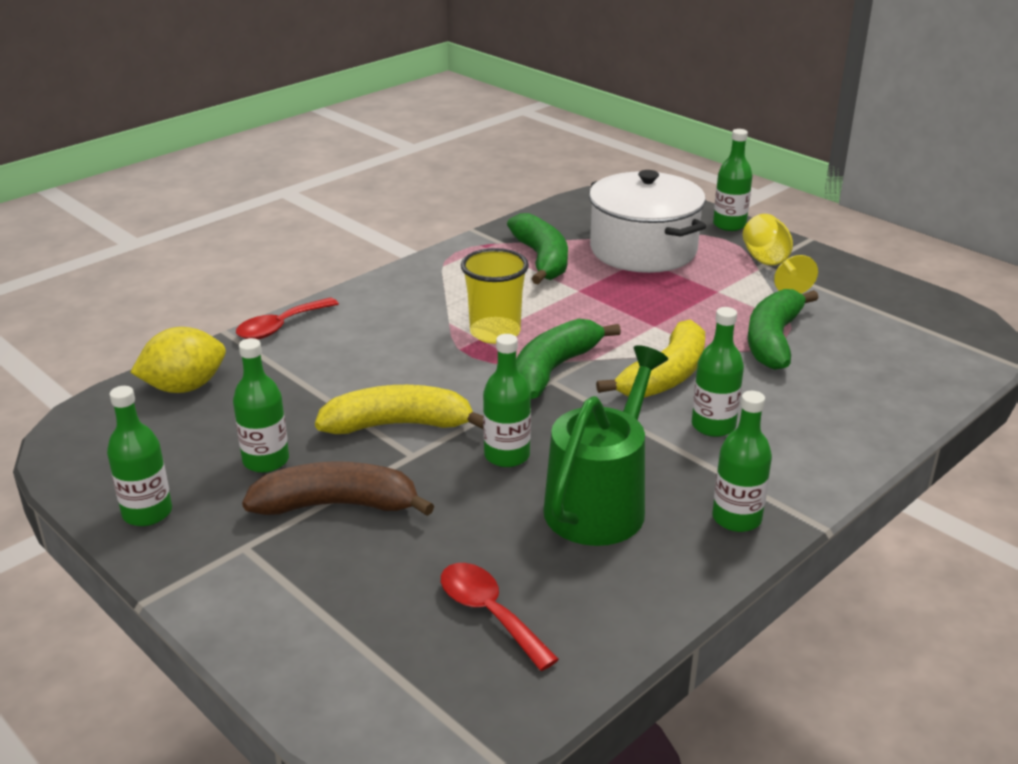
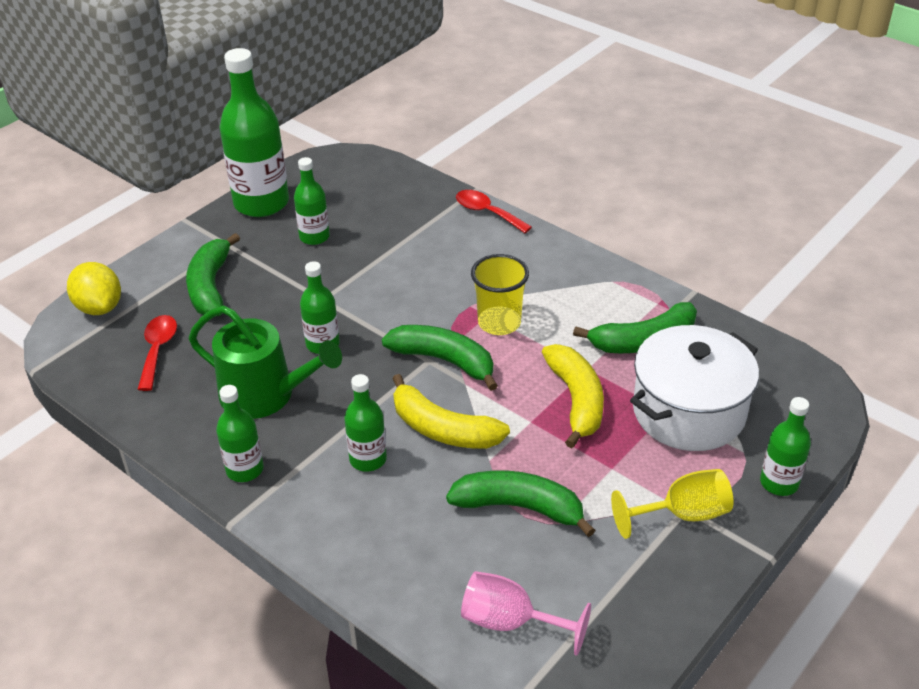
camera: 85 degrees right, 10 degrees up
(147, 513) = (261, 203): green bottle -> green bottle, size x1.89
(184, 387) = (398, 187): yellow lemon -> yellow lemon (99, 307)
(337, 505) = (267, 274): brown banana -> none
(347, 562) = (210, 286): none -> green banana
(398, 425) = (359, 288): yellow banana -> yellow banana (576, 400)
(489, 613) = (158, 350): red spoon -> red spoon turned 45 degrees counterclockwise
(914, 354) = (510, 622): none -> pink goblet

